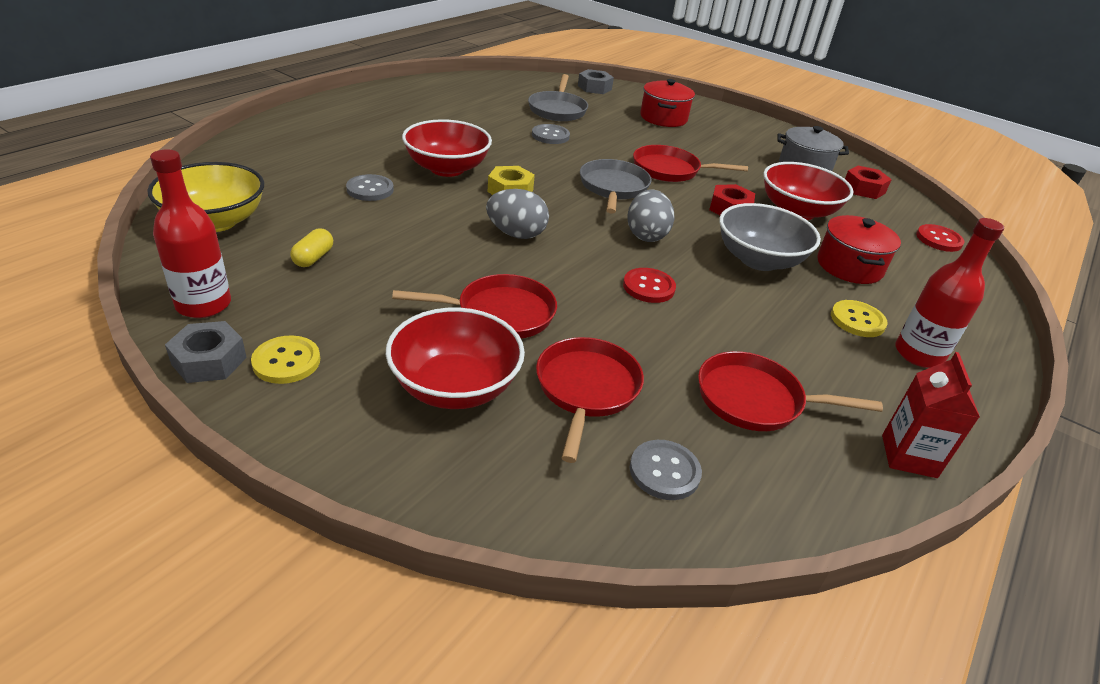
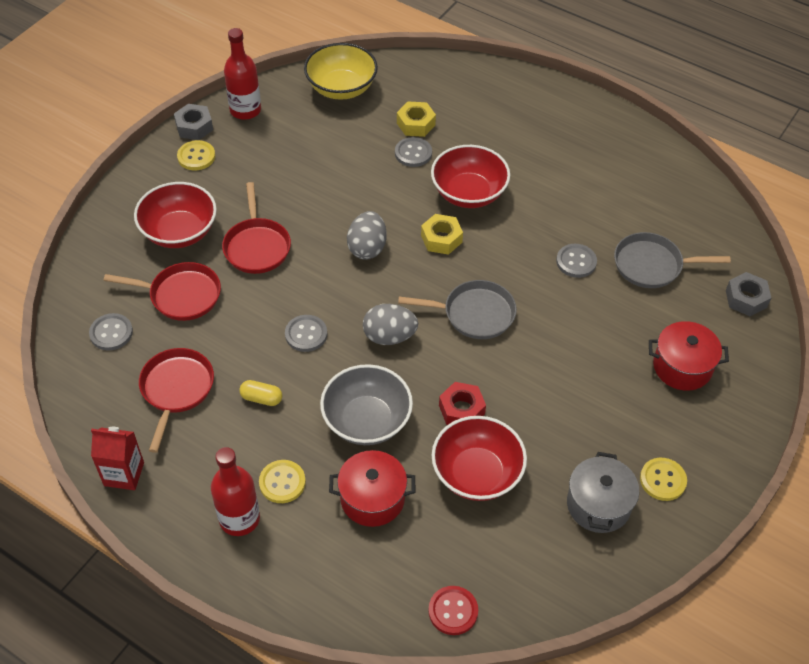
camera: 90 degrees right, 15 degrees up
(313, 258) = (306, 144): yellow capsule -> yellow capsule (261, 398)
(320, 182) = (416, 124): none -> yellow nut
(648, 287) = (306, 334): red button -> grey button
(670, 170) = (534, 364): red pan -> none
(771, 142) = (662, 480): none -> yellow button
(863, 189) = (561, 562): red nut -> none

